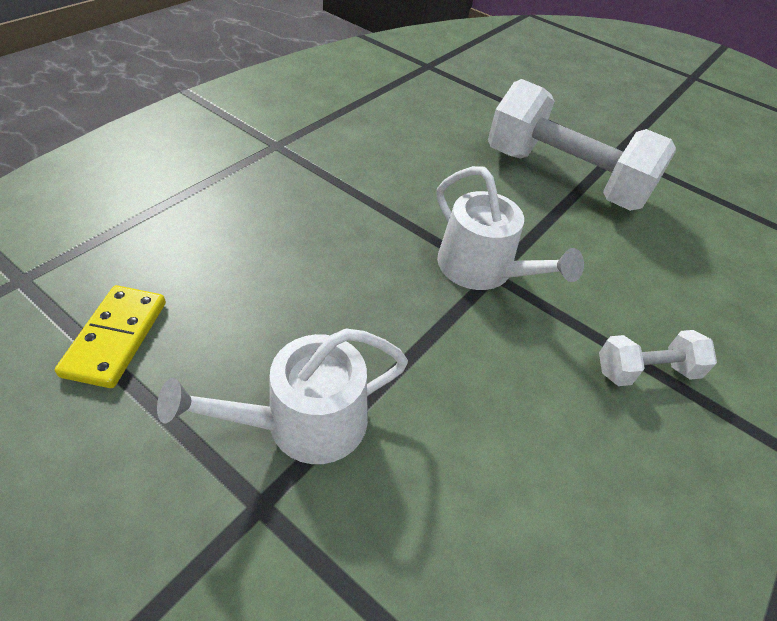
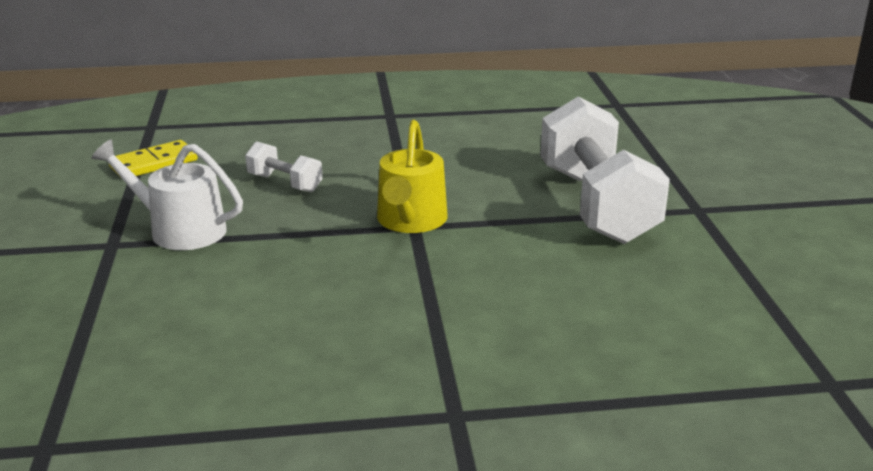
camera: 50 degrees right, 20 degrees down
(482, 269) = (410, 221): white watering can -> yellow watering can
(645, 371) = (425, 313): white dumbbell -> white dumbbell (285, 183)

